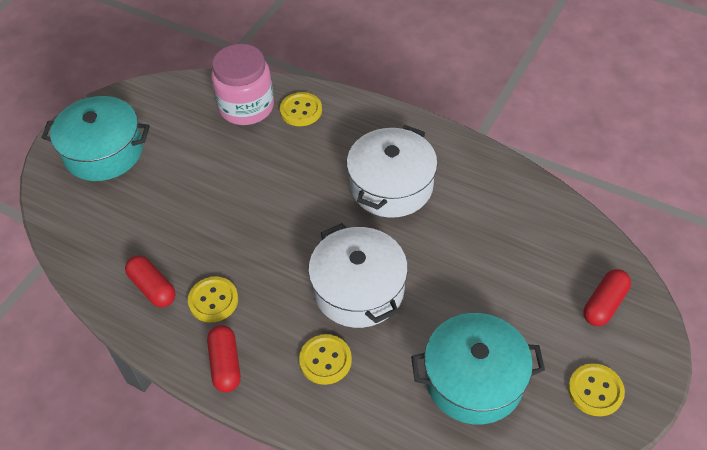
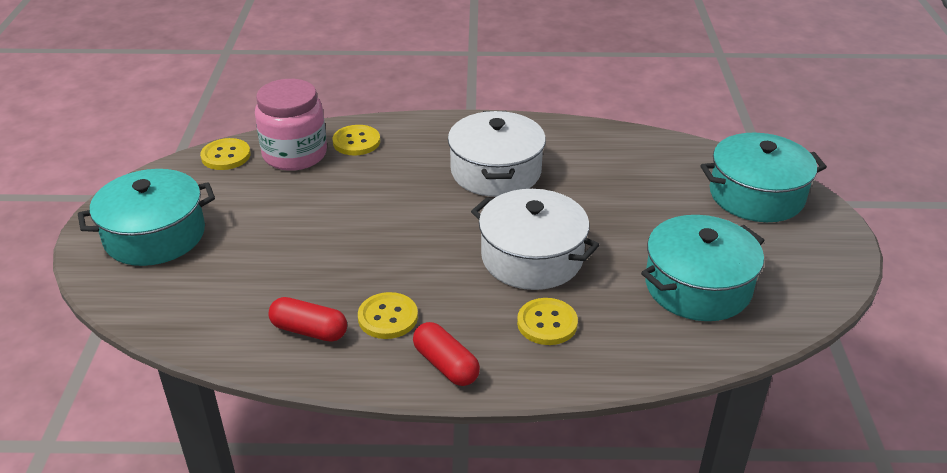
camera: 30 degrees left, 15 degrees down
(595, 390) = (804, 256): yellow button -> yellow button (226, 156)
(604, 304) = (756, 195): red capsule -> turquoise pot

